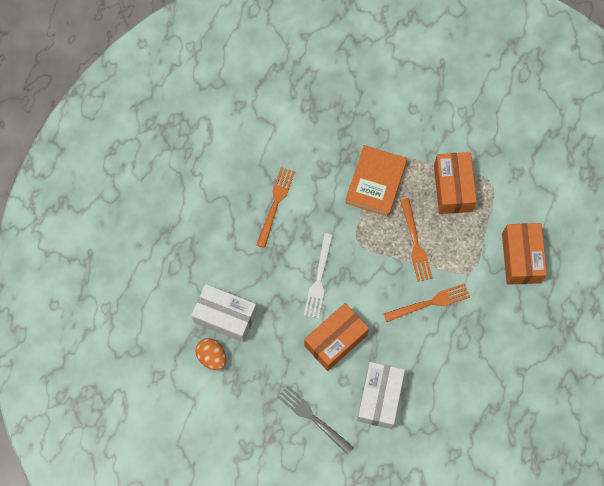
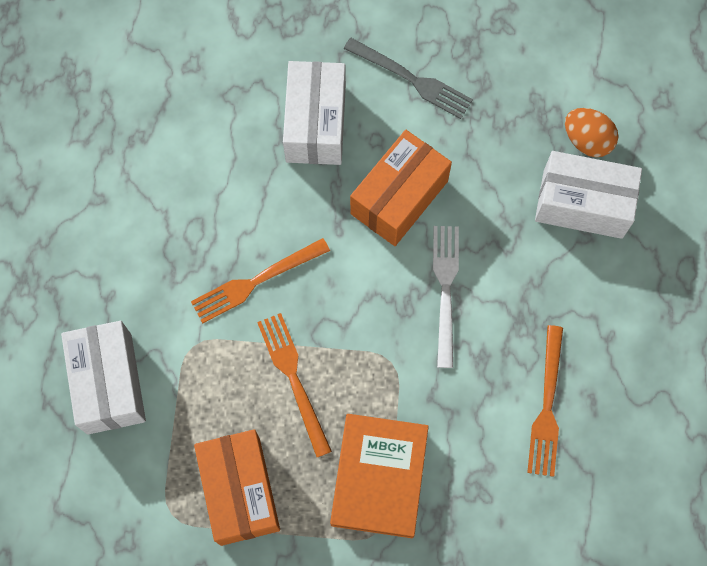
camera: 170 degrees right, 0 degrees up
(521, 258) = (109, 383): orange box -> white box

